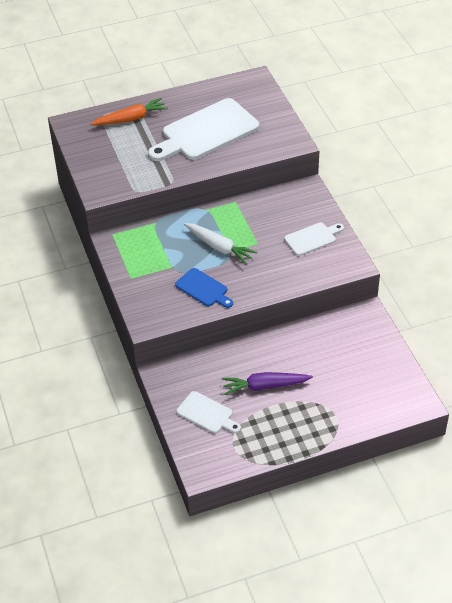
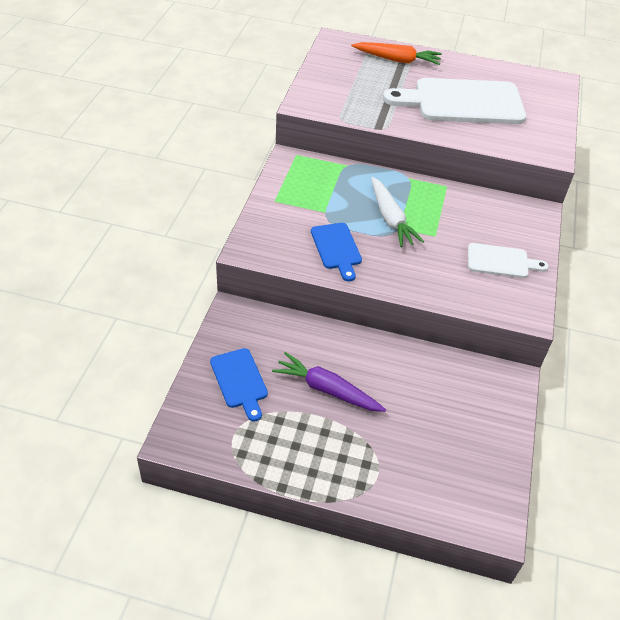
camera: 30 degrees right, 0 degrees up
(207, 414) = (240, 381): white cutting board -> blue cutting board

